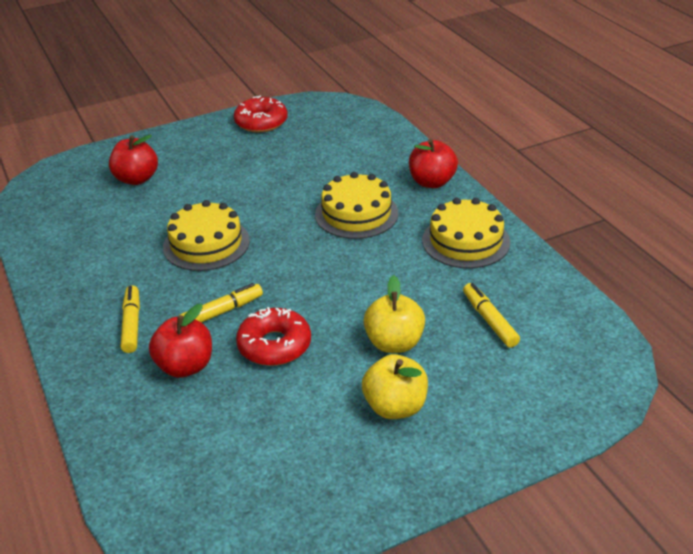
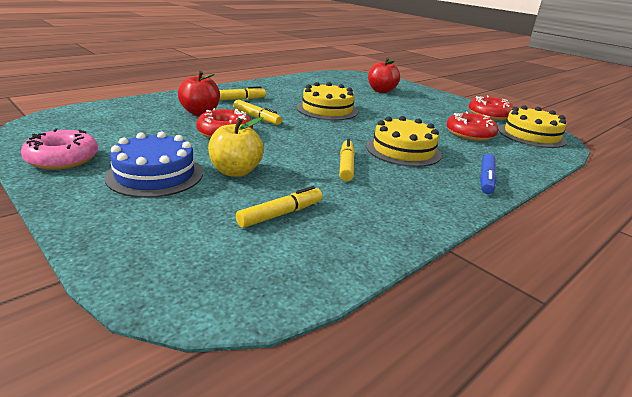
camera: 70 degrees right, 10 degrees down
(319, 155) = (470, 134): none -> red donut
(337, 495) = (62, 159): none -> pink donut
(390, 261) = (346, 166): none -> yellow marker
(395, 407) = (155, 175): yellow apple -> blue cake
(432, 182) = (486, 179): red apple -> blue marker
(466, 241) = (403, 199): yellow cake -> yellow cake (531, 135)

